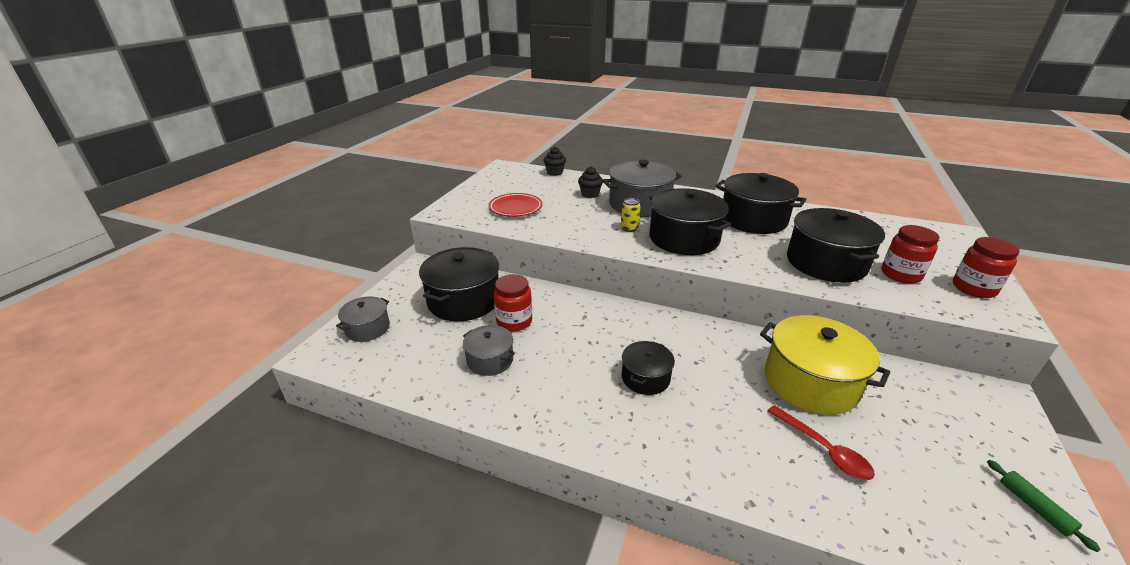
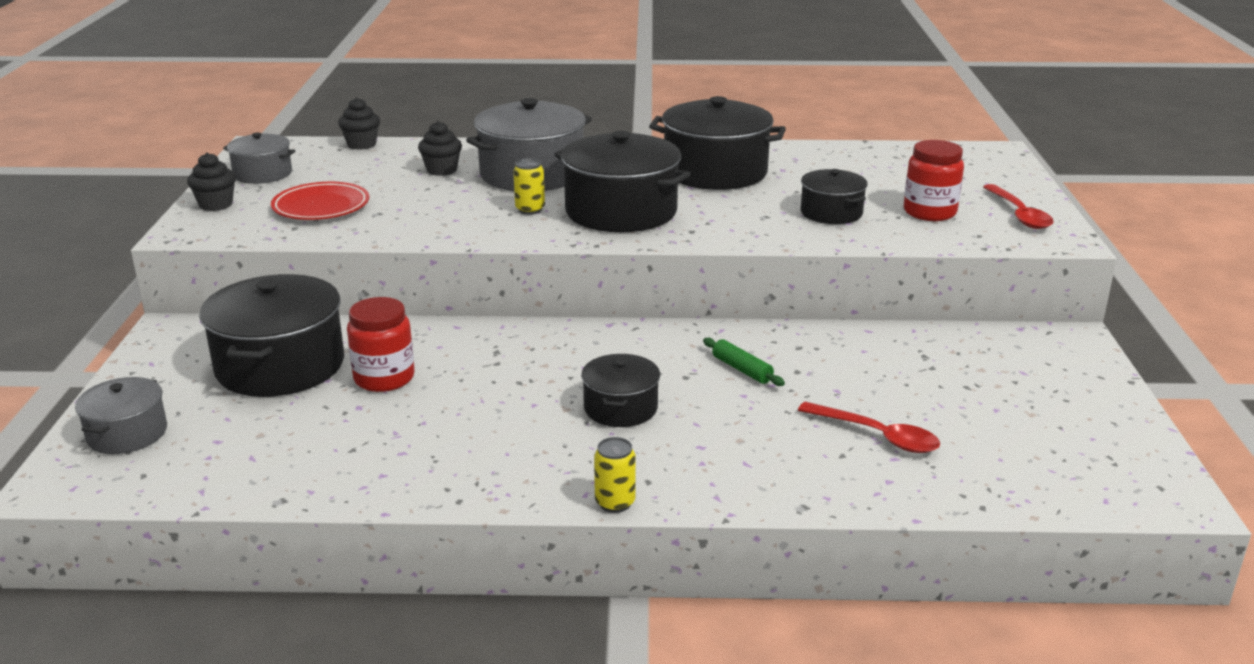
camera: 20 degrees left, 5 degrees down
(464, 198) = (216, 205): none -> black cupcake
(490, 360) = (370, 433): grey pot -> grey pot (262, 174)
(616, 458) = (615, 503): none -> yellow can
(810, 382) = (844, 369): yellow pot -> none
(826, 263) = (831, 213): black pot -> black pot, size x0.55
(973, 288) = (1019, 214): red jar -> red spoon
(1034, 507) = (1114, 438): green rolling pin -> green rolling pin (742, 369)

